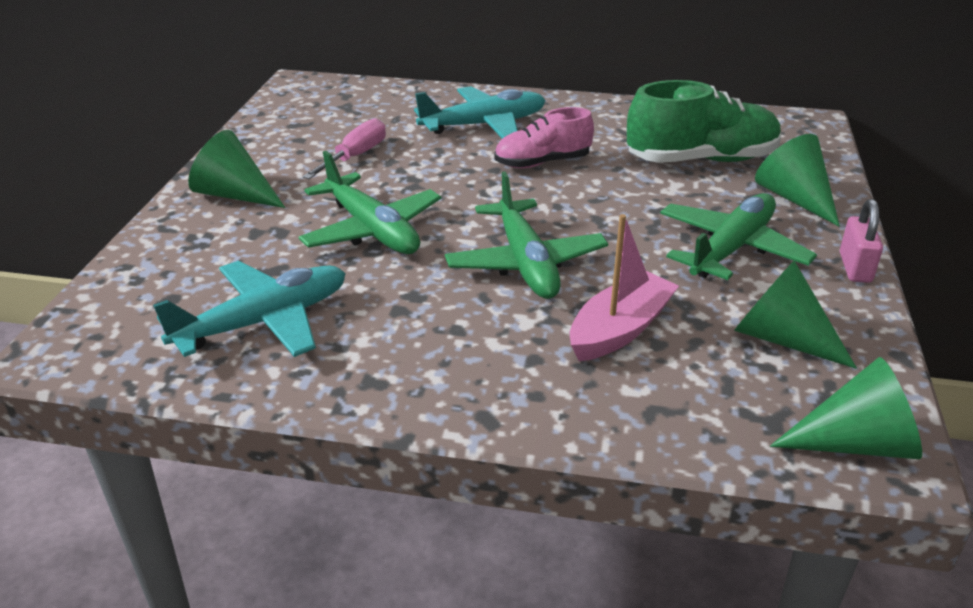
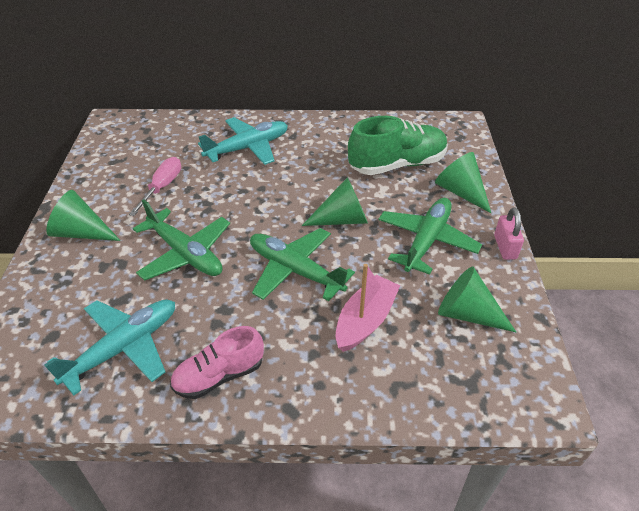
camera: 10 degrees left, 10 degrees up
(525, 263) = (295, 270): green plane -> green plane turned 150 degrees clockwise
(542, 163) = (293, 178): pink shoe -> pink shoe (219, 375)
(856, 443) = (523, 394): green cone -> green cone (342, 219)

